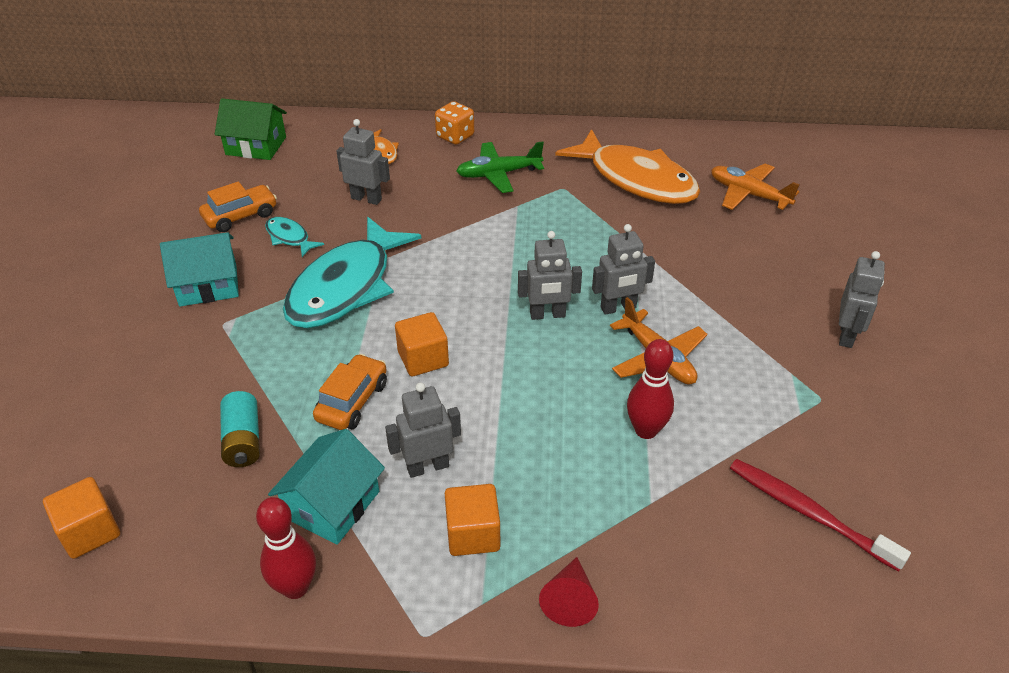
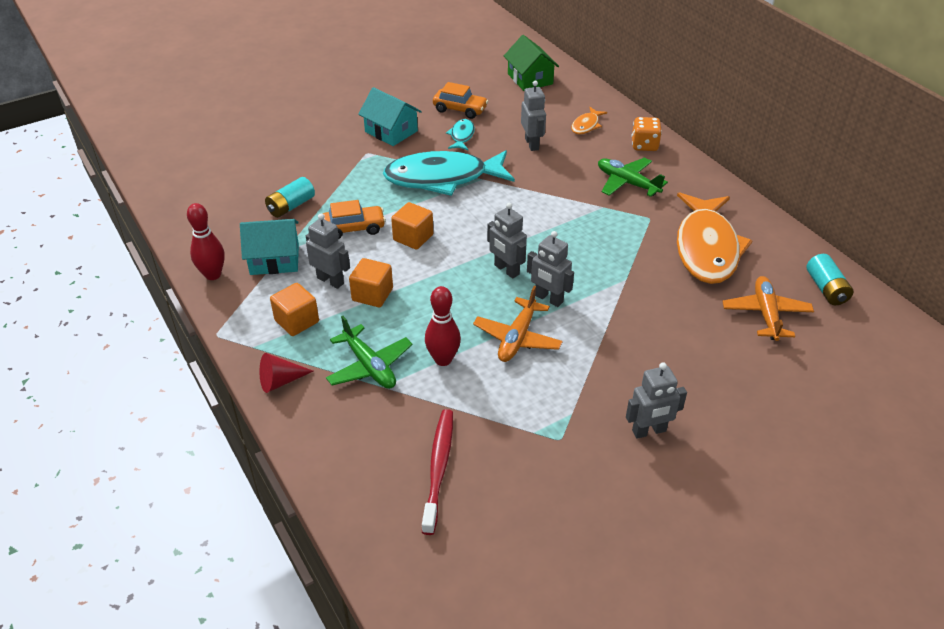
camera: 55 degrees right, 0 degrees up
(90, 531) = (195, 192): orange cube -> orange cube (372, 294)
(609, 499) = (369, 366): none -> green plane
(743, 150) = (826, 289): none -> turquoise battery

